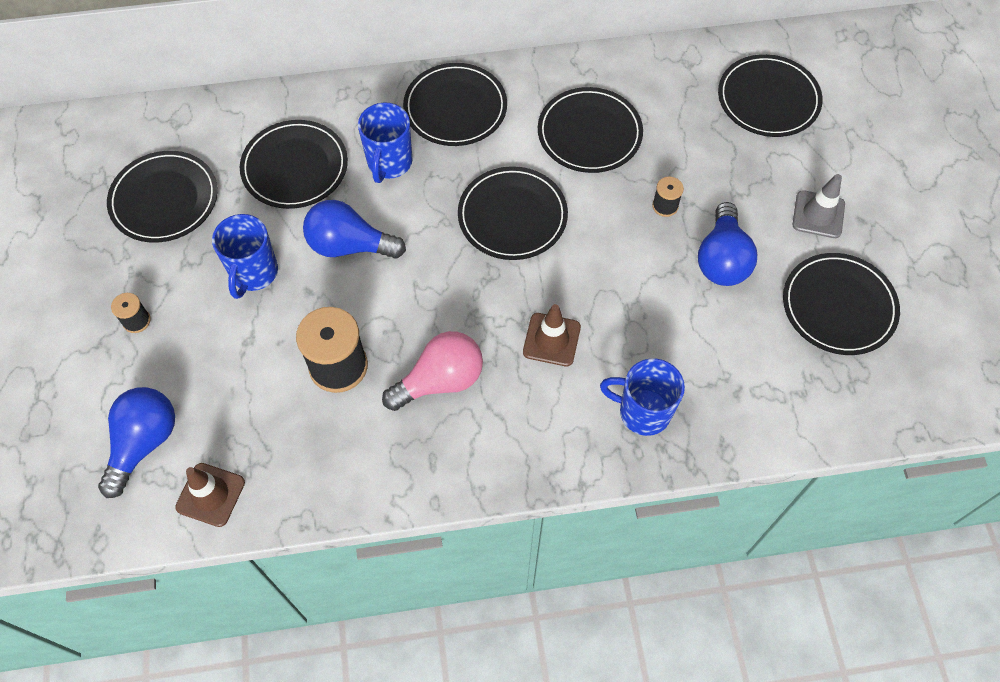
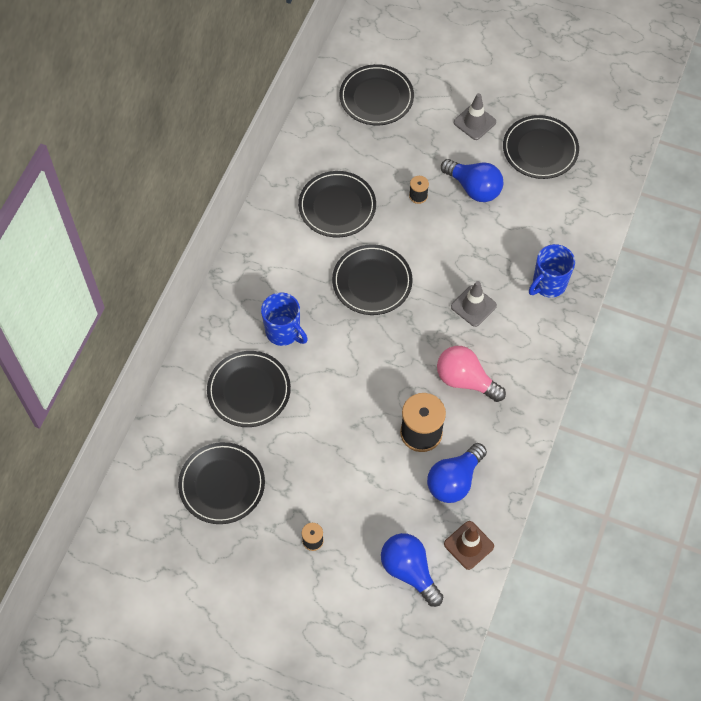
camera: 60 degrees left, 0 degrees up
(254, 273) = (319, 452): blue mug -> none
(349, 245) = (334, 386): blue light bulb -> blue light bulb (454, 480)
(440, 380) = (465, 380): pink light bulb -> pink light bulb turned 60 degrees counterclockwise
(455, 108) = (264, 271): black plate -> none
(551, 339) = (473, 306): brown traffic cone -> grey traffic cone

